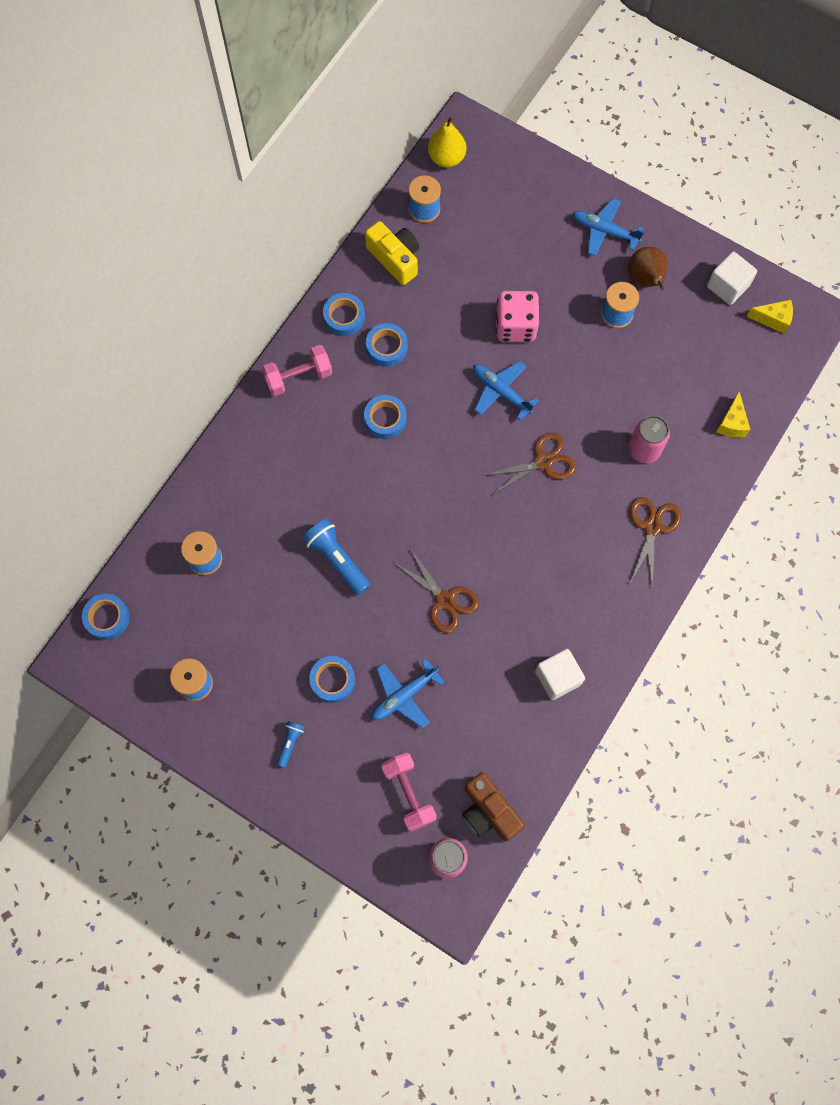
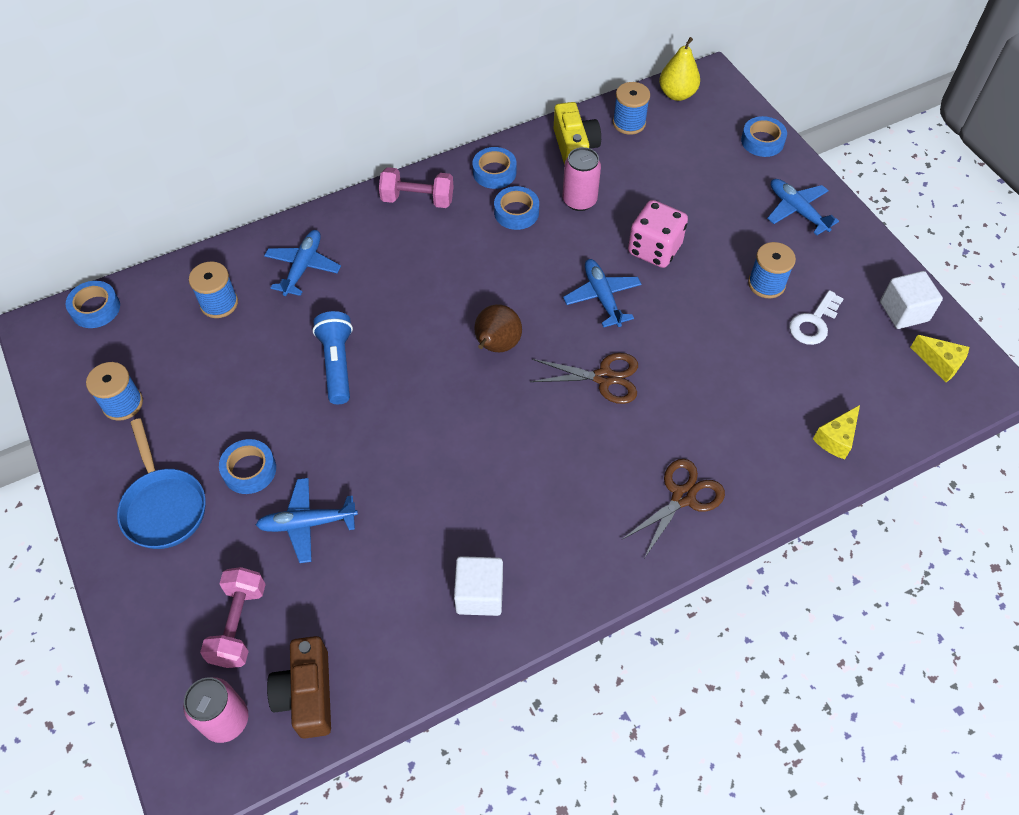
camera: 30 degrees right, 15 degrees down
(249, 490) = (303, 267): none -> blue plane
(290, 743) = (164, 506): blue flashlight -> blue pan
(385, 419) = (472, 268): blue tape -> blue tape (762, 141)
(445, 600) = (414, 454): brown scissors -> none
(644, 449) = (720, 418): pink can -> pink can (579, 200)
(645, 280) = (815, 268): brown pear -> brown pear (496, 345)
(668, 331) = (813, 323): none -> white key

